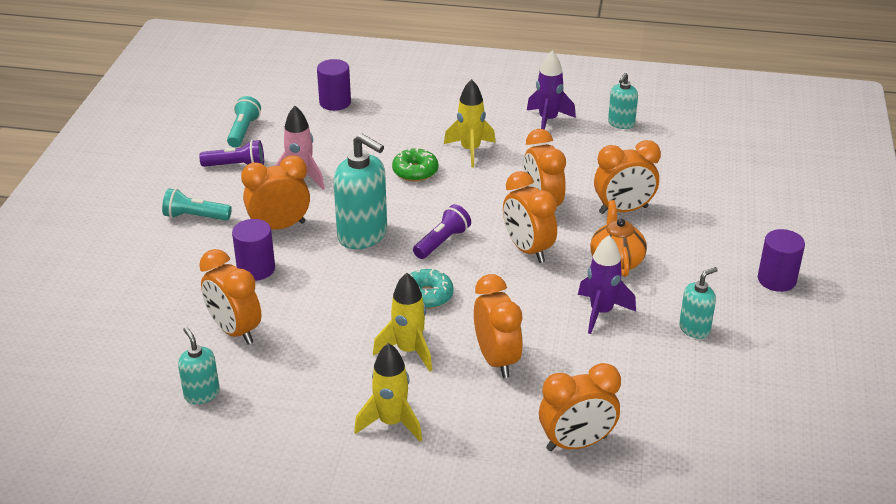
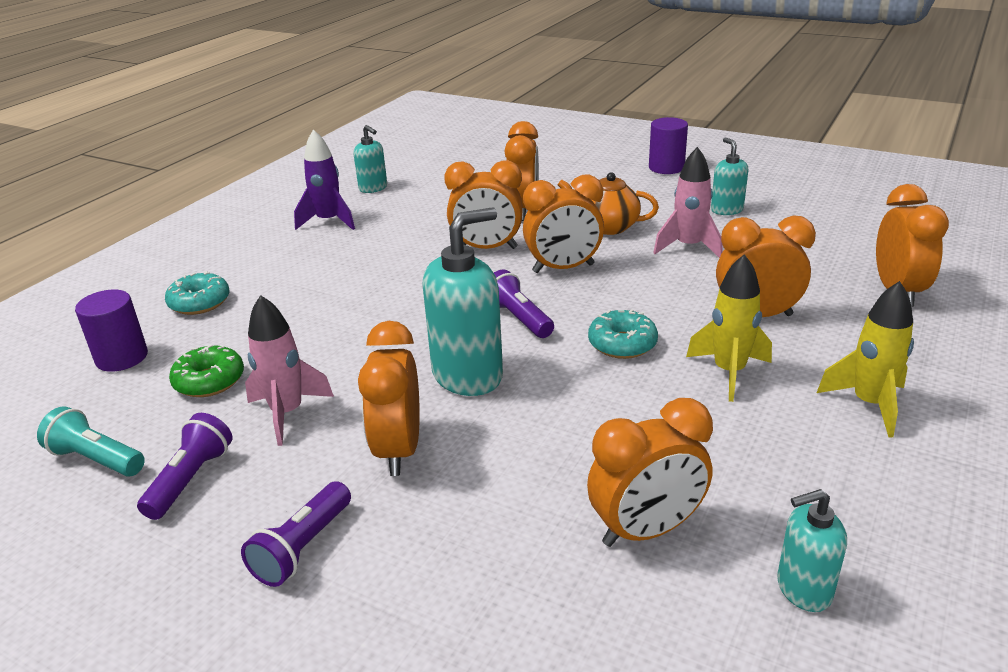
camera: 70 degrees left, 5 degrees down
(195, 217) = (303, 547): turquoise flashlight -> purple flashlight
(256, 269) = (494, 488): purple cylinder -> none
(406, 106) = (199, 303): none -> turquoise donut
(415, 171) = (354, 316): green donut -> green donut (209, 381)
(470, 150) = (343, 274): yellow rocket -> none
(601, 312) = (688, 247): purple rocket -> pink rocket

